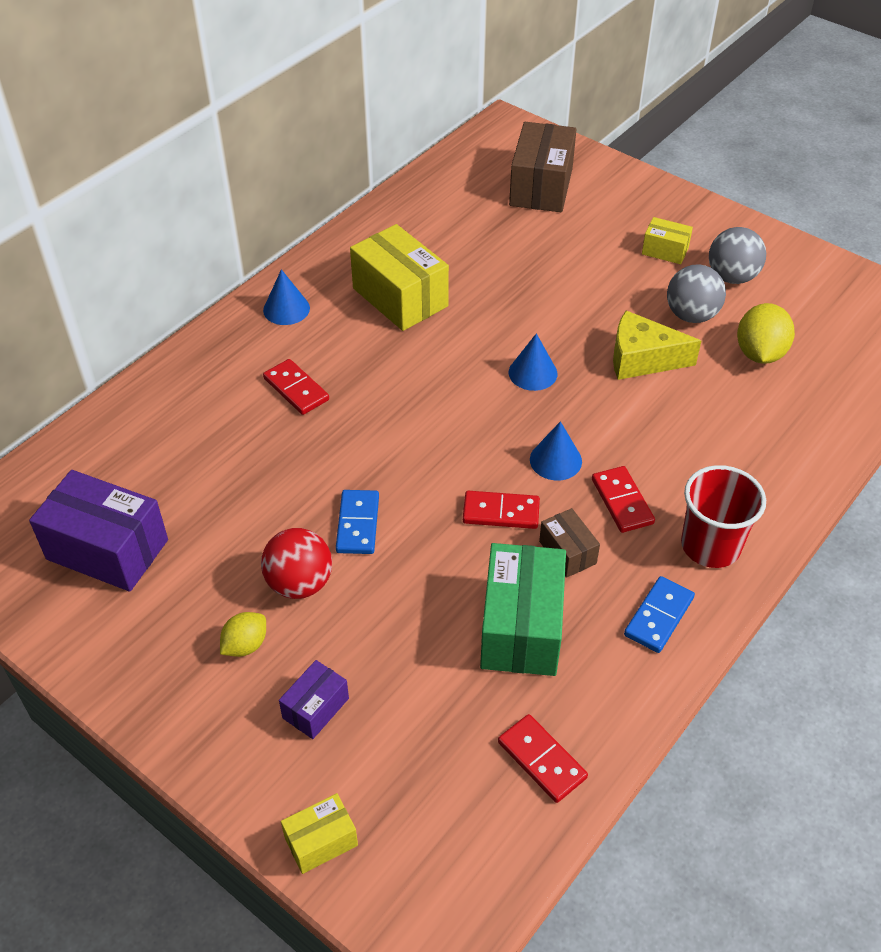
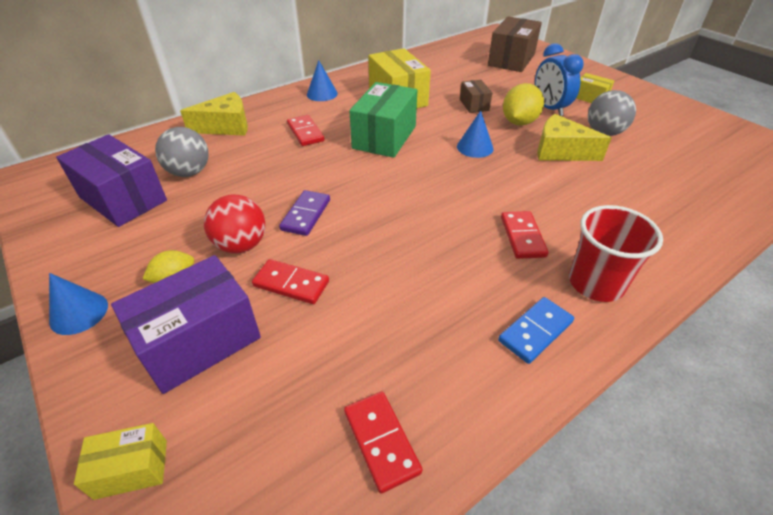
camera: 15 degrees right, 5 degrees down
(177, 399) = (226, 126): none -> yellow cheese
(315, 708) = (199, 341): purple box -> purple box, size x1.94
(357, 524) = (306, 215): blue domino -> purple domino
(501, 512) = (419, 227): red domino -> red domino (291, 284)
(521, 627) = (405, 314): green box -> green box (384, 137)
(555, 460) = (475, 200): blue cone -> blue cone (79, 313)
(567, 552) = (465, 264): brown box -> brown box (474, 105)
(614, 282) = (549, 108): none -> blue clock
(732, 277) = (639, 117): grey ball -> grey ball (189, 172)
(759, 353) = (656, 161): yellow lemon -> yellow lemon (519, 122)

